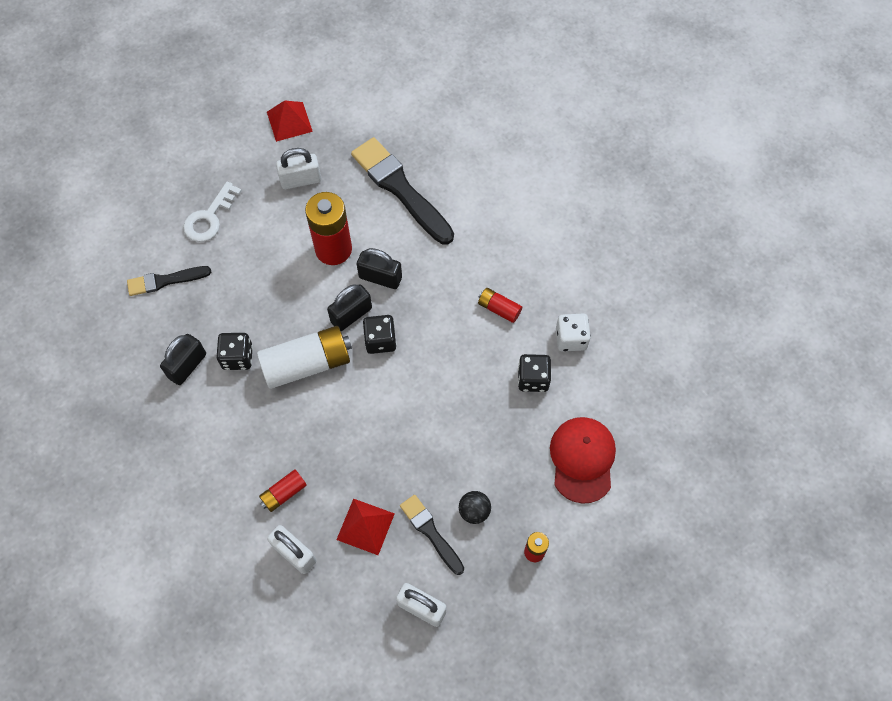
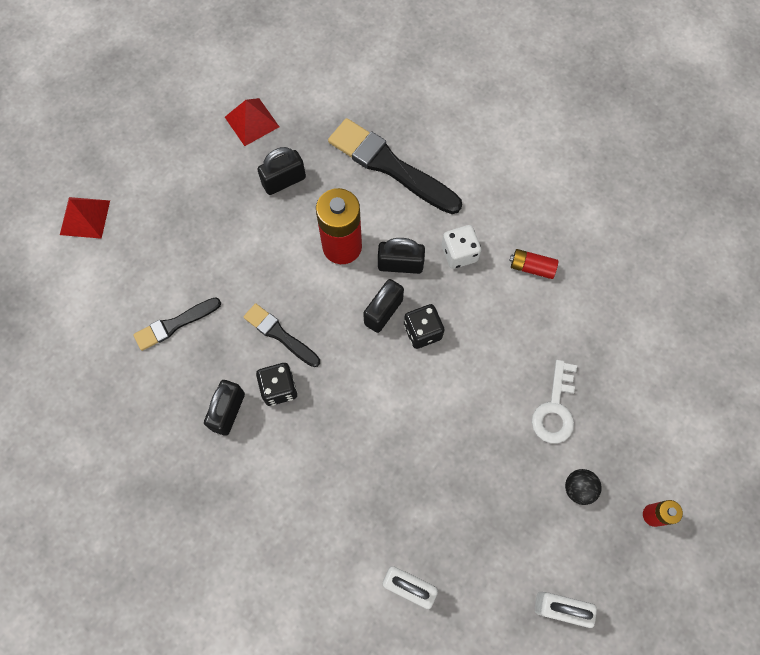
camera: 15 degrees left, 5 degrees up
(209, 217) = (200, 244): white key -> white key (555, 408)
(284, 493) = (376, 524): red battery -> none
(301, 180) = (284, 181): white padlock -> black padlock
(307, 364) = (354, 376): white battery -> none
(365, 526) = (473, 536): red pyramid -> red pyramid (85, 217)
(431, 532) = (542, 523): black brush -> black brush (280, 334)
(533, 379) = (590, 332): black dice -> none
(571, 338) = (613, 280): white dice -> white dice (459, 253)
(582, 459) = (667, 404): red cap -> none

